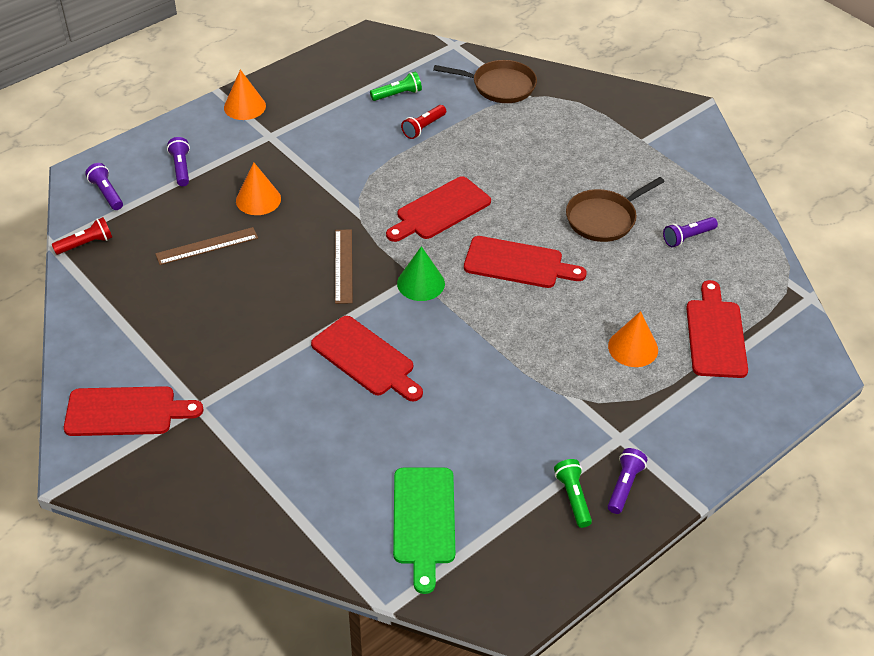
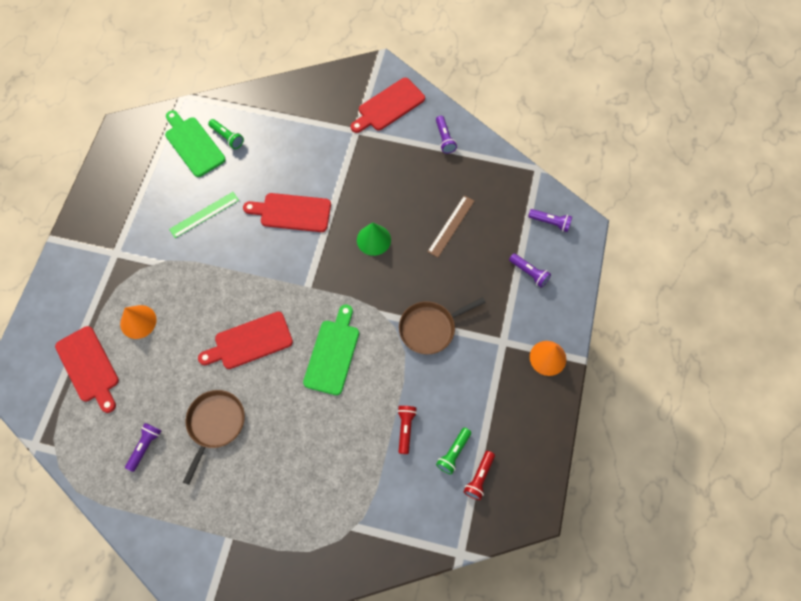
camera: 145 degrees right, 20 degrees up
(86, 244) = (519, 181): red flashlight -> red flashlight (479, 477)
(258, 199) = (456, 281): orange cone -> none
(343, 266) = (358, 266): brown ruler -> none
(421, 283) = (300, 284): green cone -> green cone (373, 240)
(440, 210) = (333, 353): red cutting board -> green cutting board
(475, 418) = (204, 214): none -> green ruler
(500, 86) = (384, 524): brown pan -> brown pan (430, 328)
(573, 497) = (123, 202): green flashlight -> green flashlight (227, 137)
(624, 486) = (98, 225): purple flashlight -> purple flashlight (444, 139)

